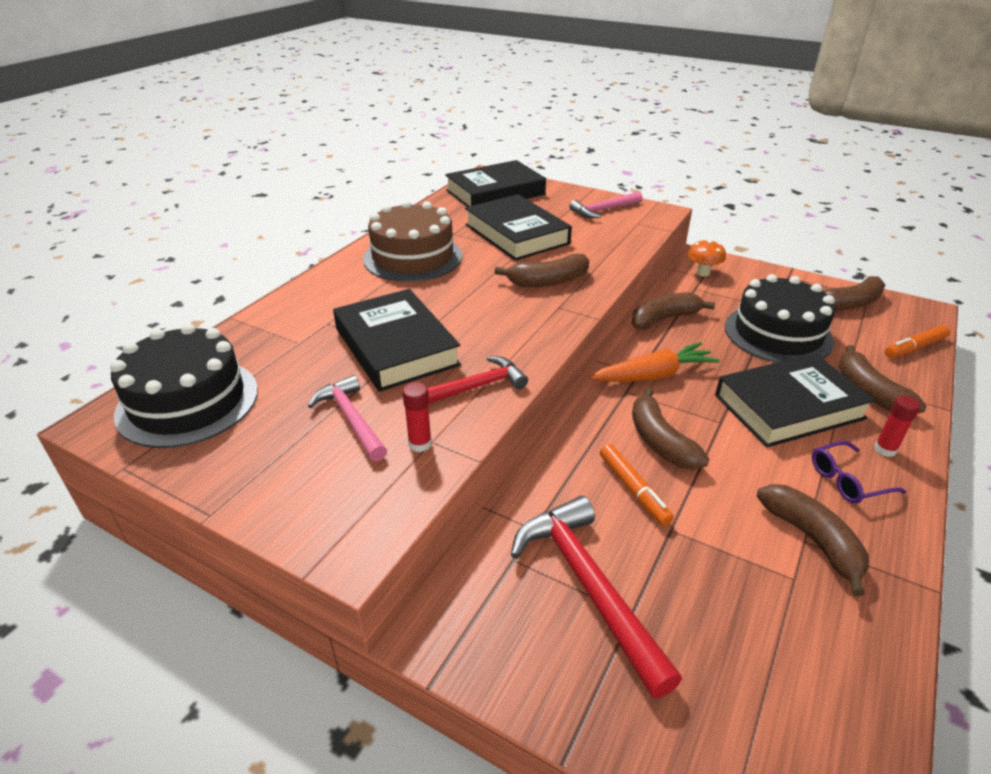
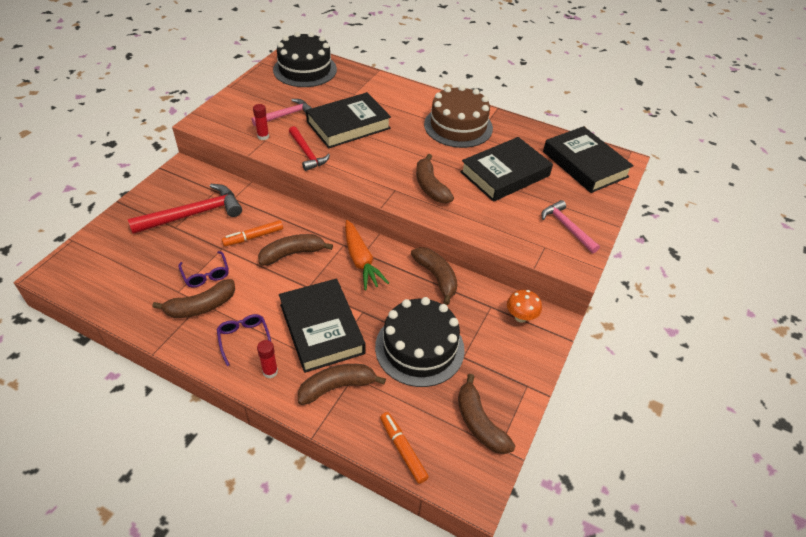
camera: 85 degrees right, 10 degrees up
(741, 543) = (206, 274): none -> purple glasses

